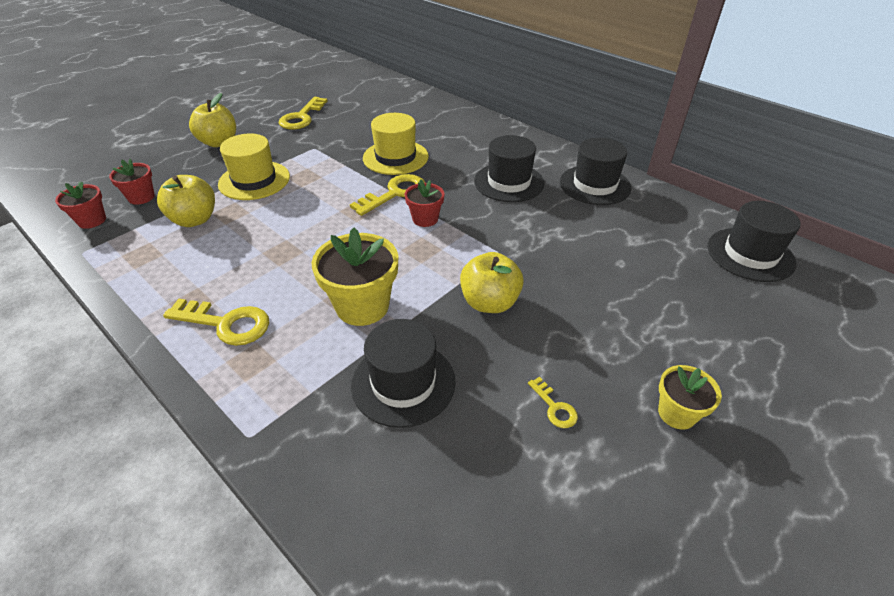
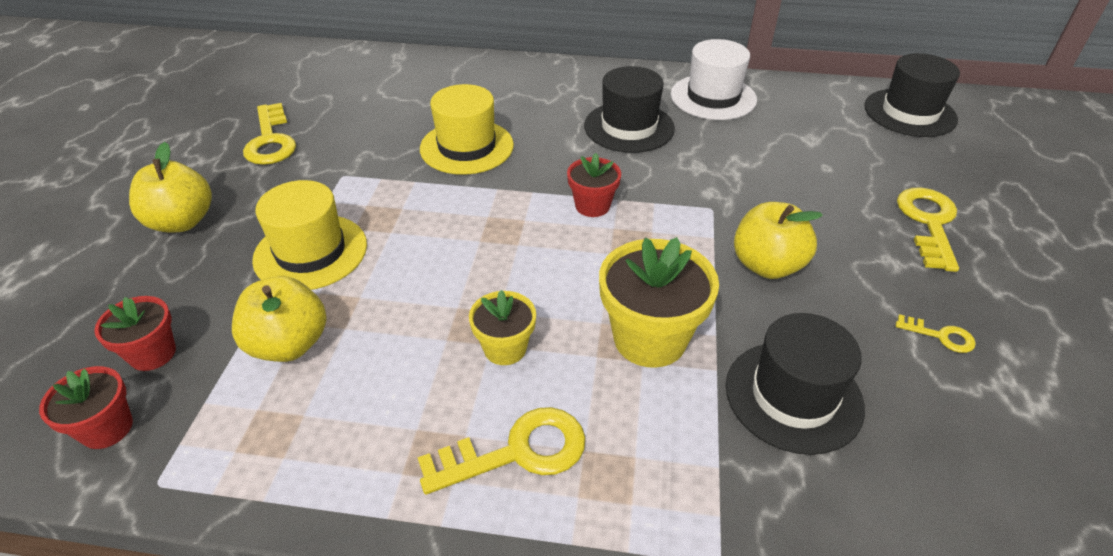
camera: 35 degrees left, 0 degrees up
(395, 193) = (521, 191): yellow key -> yellow key (928, 223)
(595, 185) = (713, 97): black hat -> white hat
(677, 413) = (1025, 284): yellow flower pot -> yellow flower pot (505, 348)

